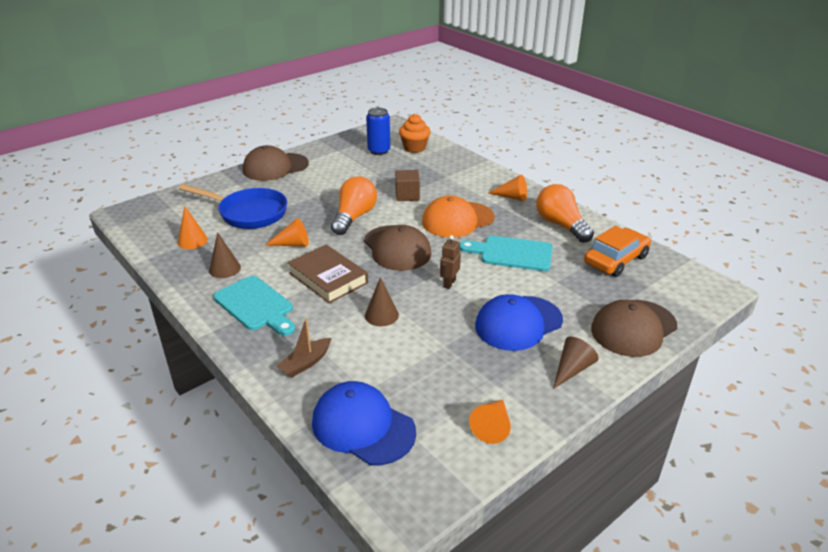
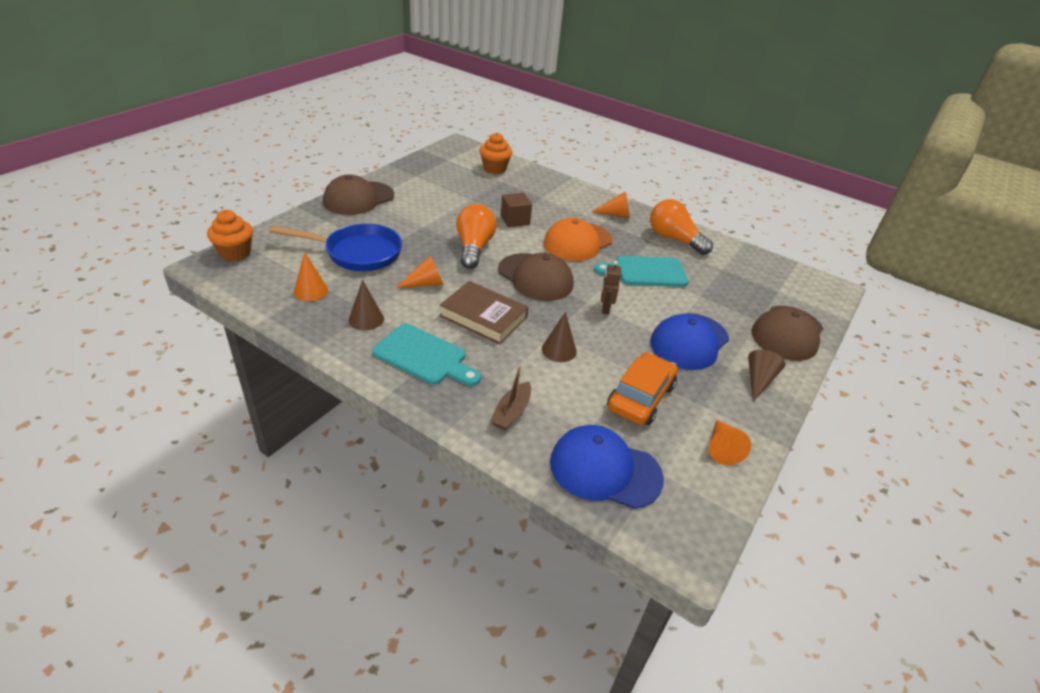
camera: 20 degrees left, 5 degrees up
(150, 205) = (235, 253): none -> orange cupcake
(379, 151) = (460, 174): blue can -> none
(615, 260) = (738, 269): orange car -> orange car (640, 397)

